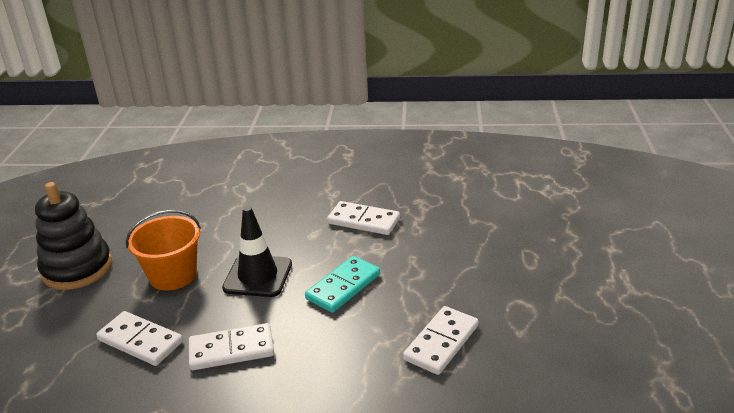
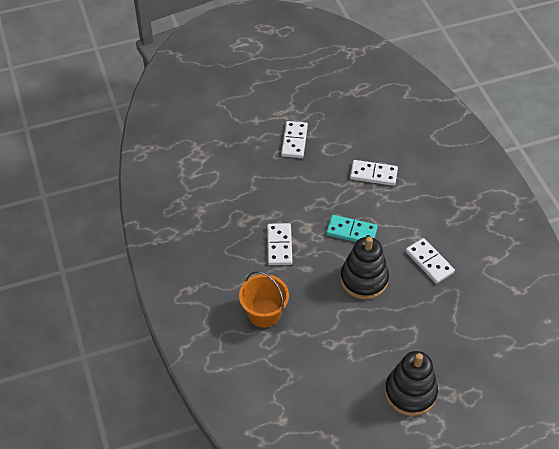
camera: 115 degrees left, 20 degrees up
(140, 341) = (448, 310): white domino -> white domino (294, 141)
(173, 275) = (387, 328): orange bucket -> orange bucket (264, 313)
(258, 276) = (364, 279): black traffic cone -> black stacking toy

